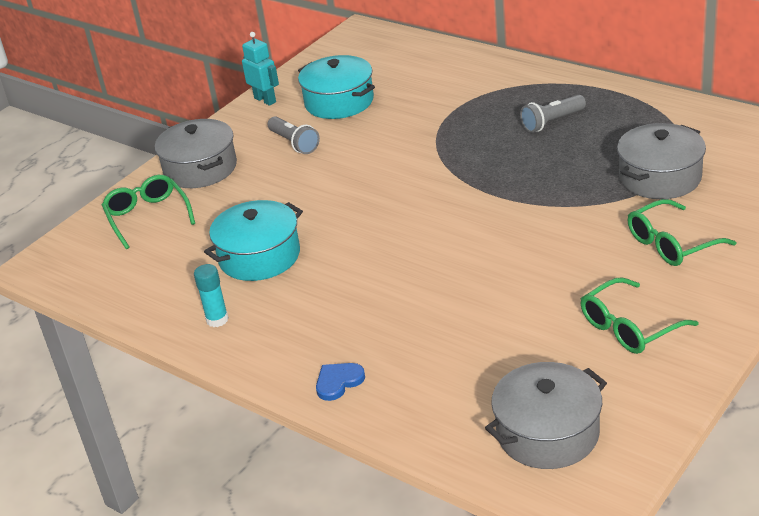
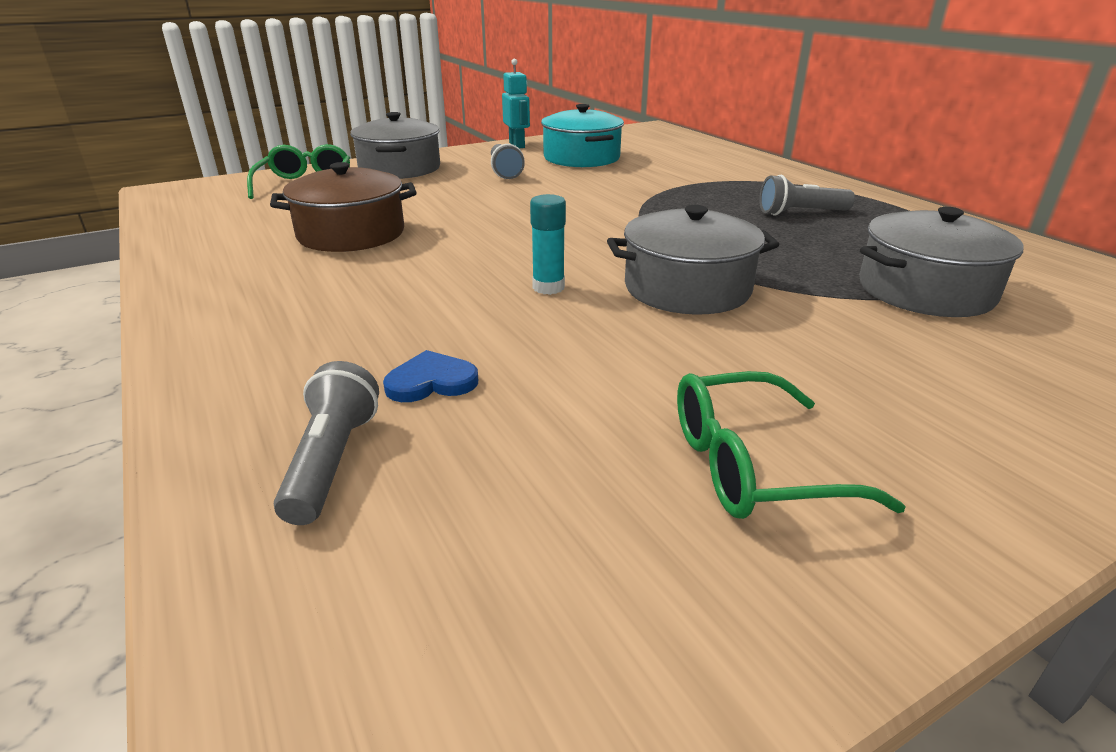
camera: 20 degrees right, 5 degrees down
(217, 320) = (225, 270): turquoise glue stick -> turquoise glue stick (548, 287)
(259, 256) = (351, 234): turquoise pot -> brown pot
(338, 382) = (238, 376): blue heart -> blue heart (431, 381)
(445, 401) = (331, 461): none -> grey flashlight
(547, 433) = (428, 607): grey pot -> grey pot (687, 288)
(671, 244) = (906, 369): green glasses -> none

